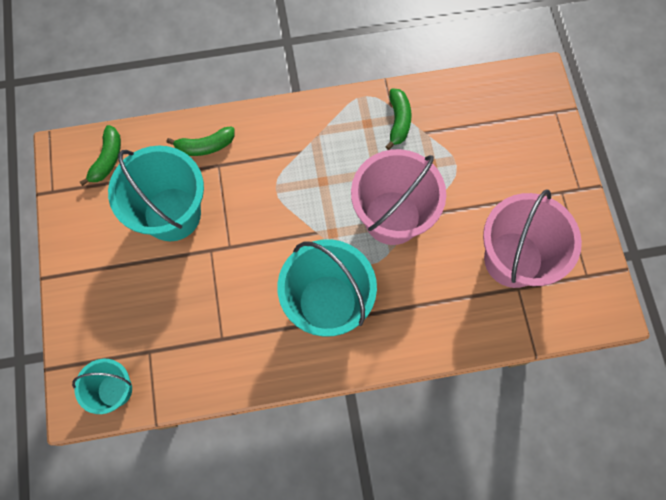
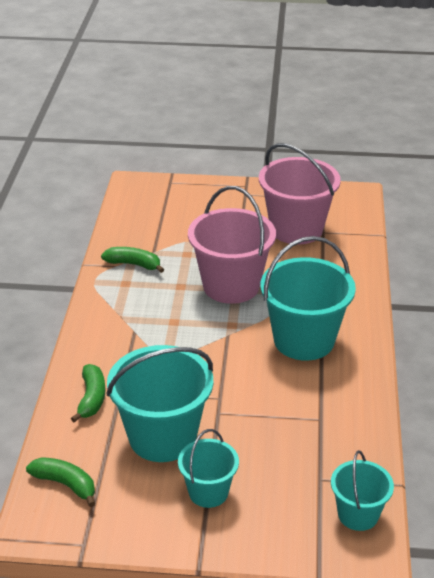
camera: 75 degrees left, 35 degrees down
(118, 265) = (208, 492): none -> turquoise bucket

